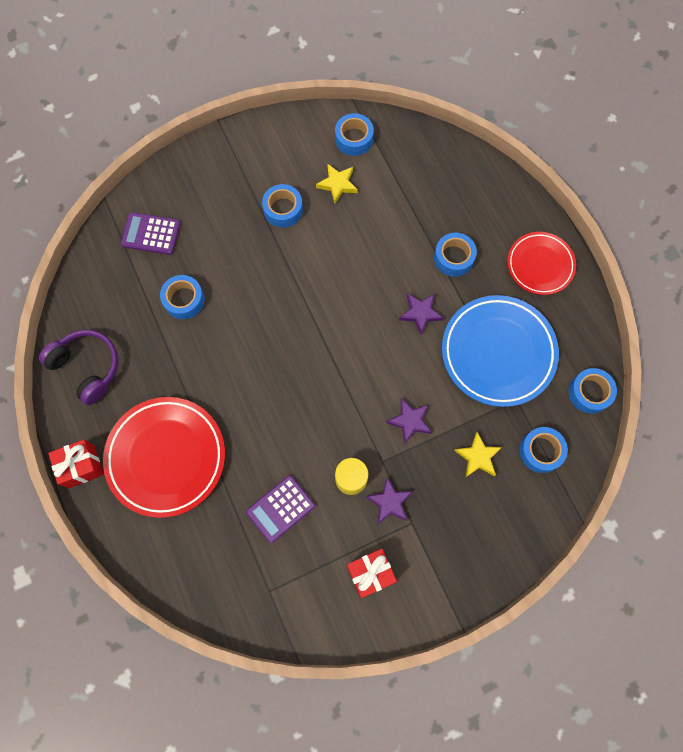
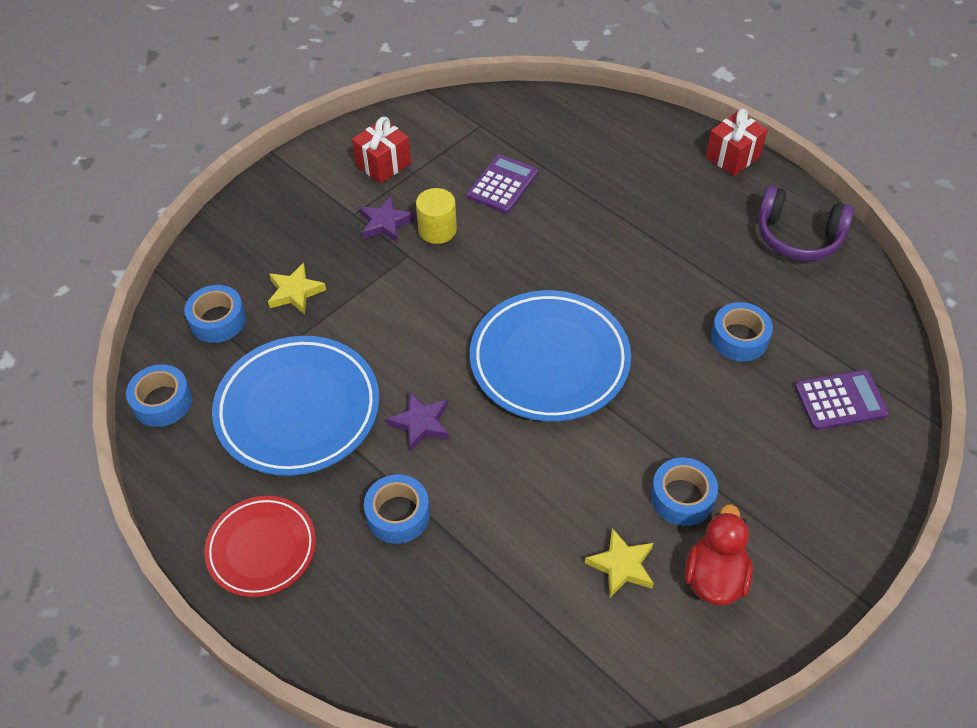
camera: 160 degrees right, 20 degrees down
(166, 457) = (650, 189): red plate -> none
(290, 161) = (714, 577): none -> red duck
(318, 329) = (549, 361): none -> blue plate
(354, 139) = (634, 656): blue tape -> none
(410, 421) = (390, 301): purple star -> none

